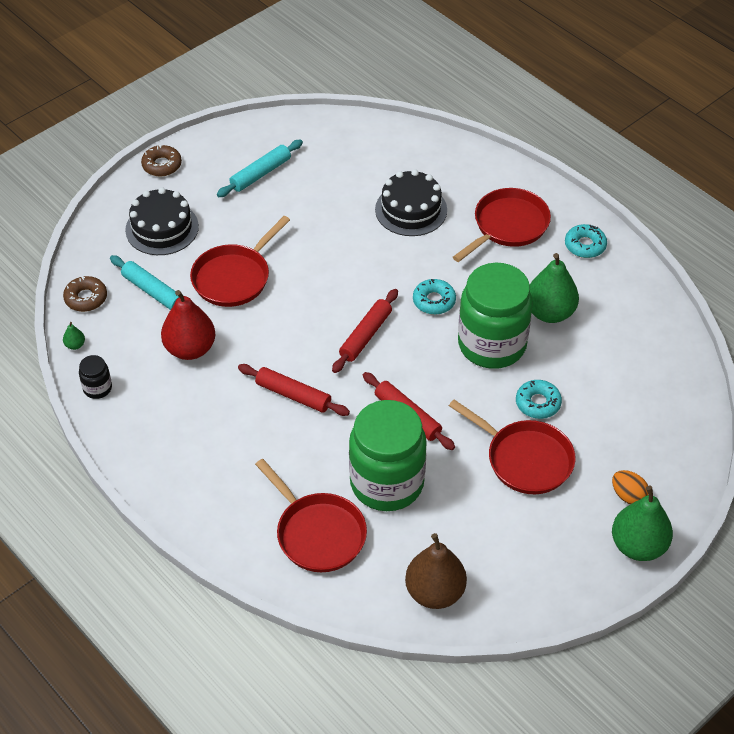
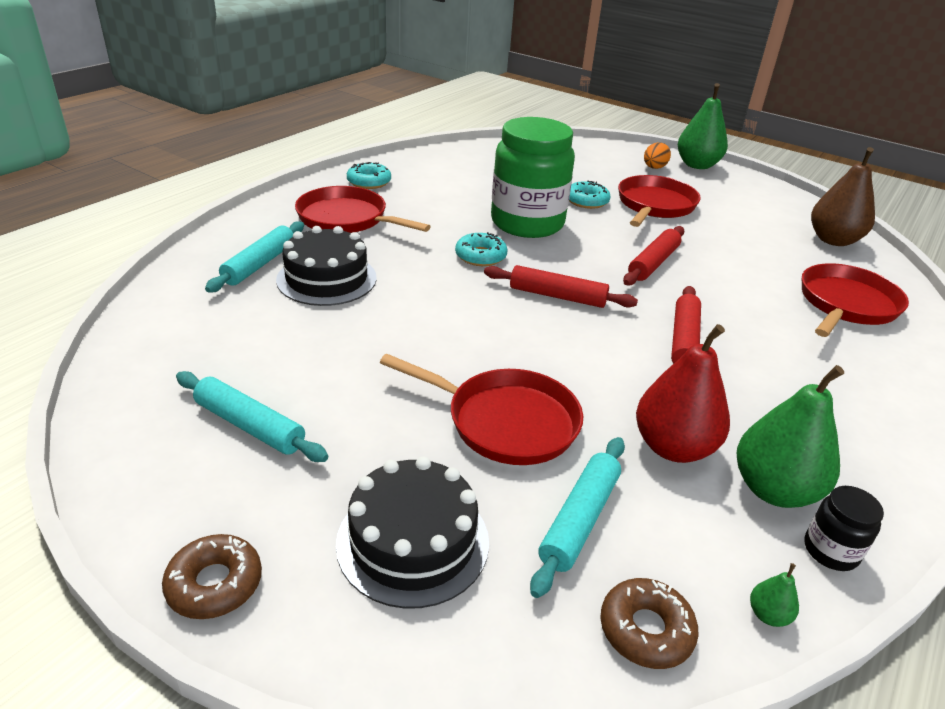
camera: 105 degrees left, 15 degrees down
(387, 483) = (745, 270): green jar -> none
(436, 176) = (259, 264): none -> turquoise rolling pin
(549, 312) = (469, 197): green pear -> green pear (774, 490)

